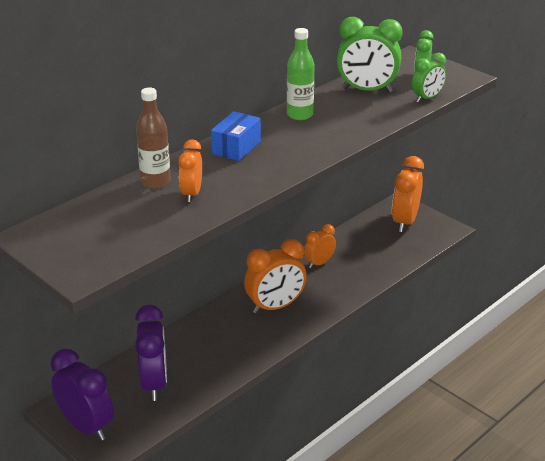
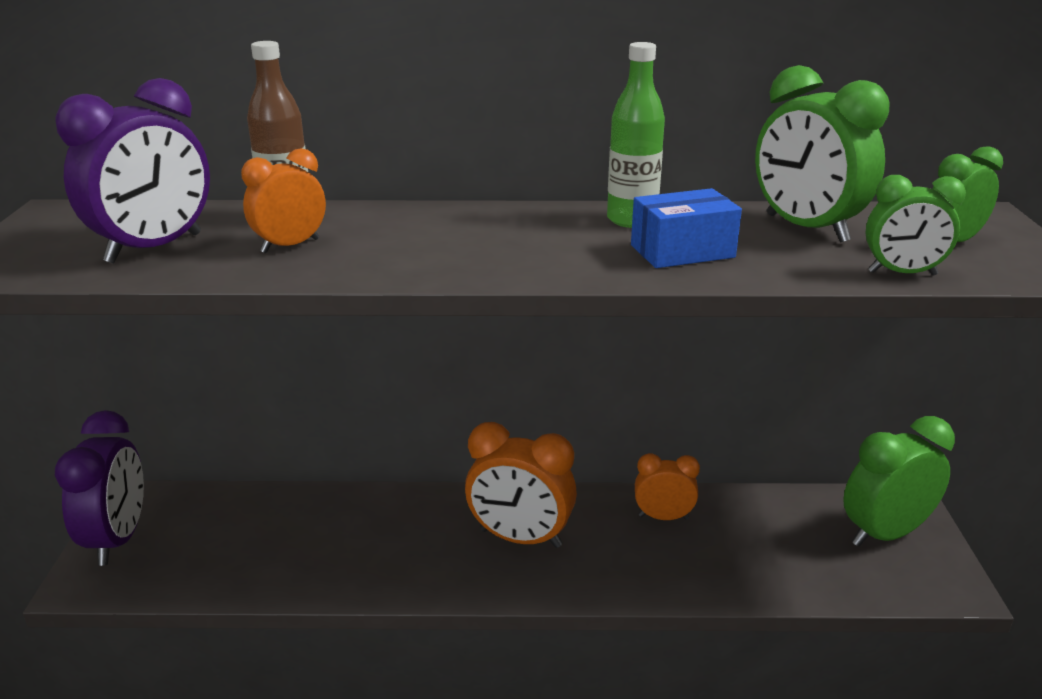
camera: 45 degrees right, 5 degrees down
(154, 383) = (249, 539): purple clock -> purple clock (154, 248)
(236, 147) = (462, 222): blue box -> blue box (682, 251)
(405, 221) = (884, 533): orange clock -> green clock

